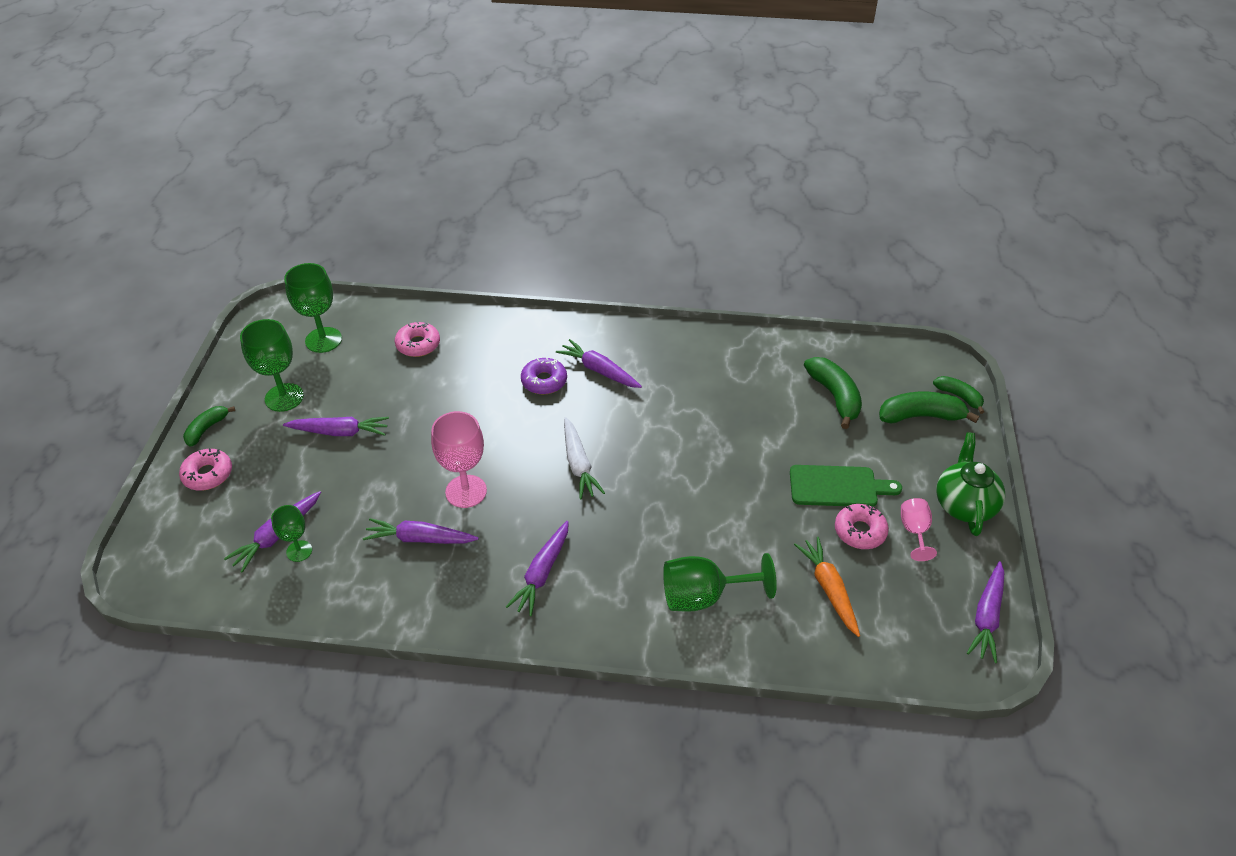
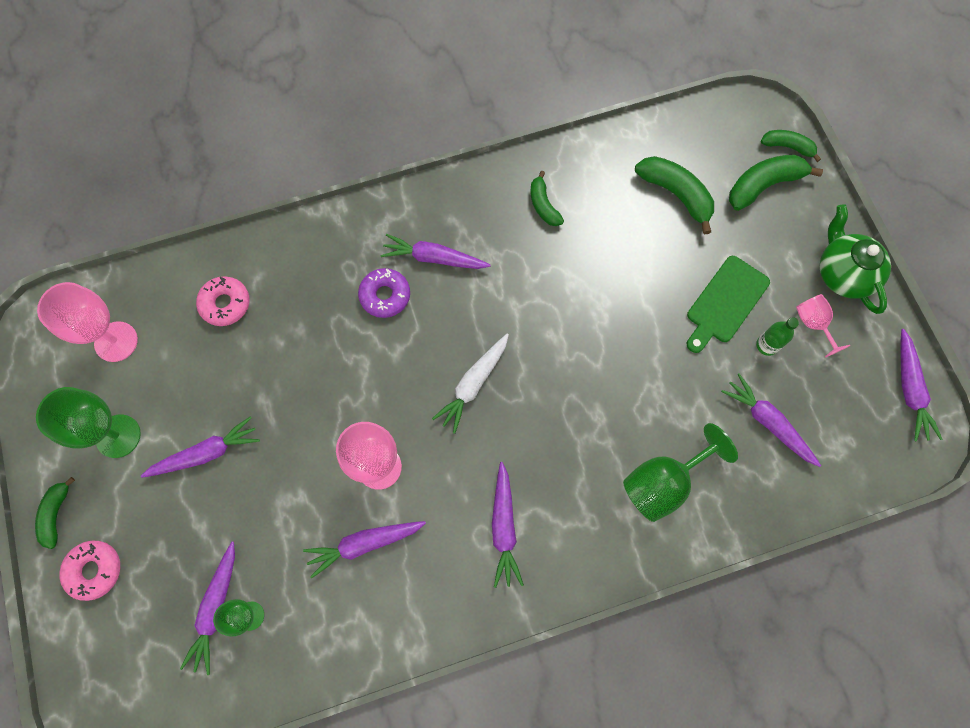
camera: 25 degrees left, 25 degrees up
(323, 340) = (116, 341): green goblet -> pink goblet
(579, 464) = (473, 384): white carrot -> white carrot turned 75 degrees clockwise
(712, 366) = (543, 205): none -> green banana
(829, 589) = (768, 422): orange carrot -> purple carrot
(837, 486) = (725, 302): green cutting board -> green cutting board turned 150 degrees clockwise
(860, 531) = (766, 345): pink donut -> green bottle

